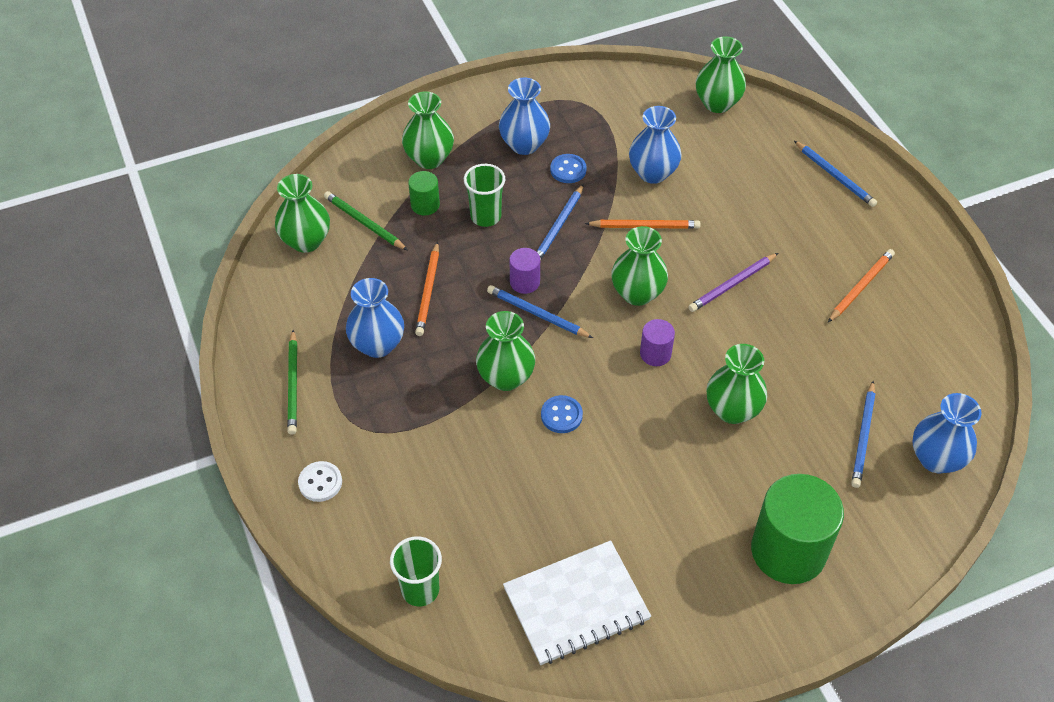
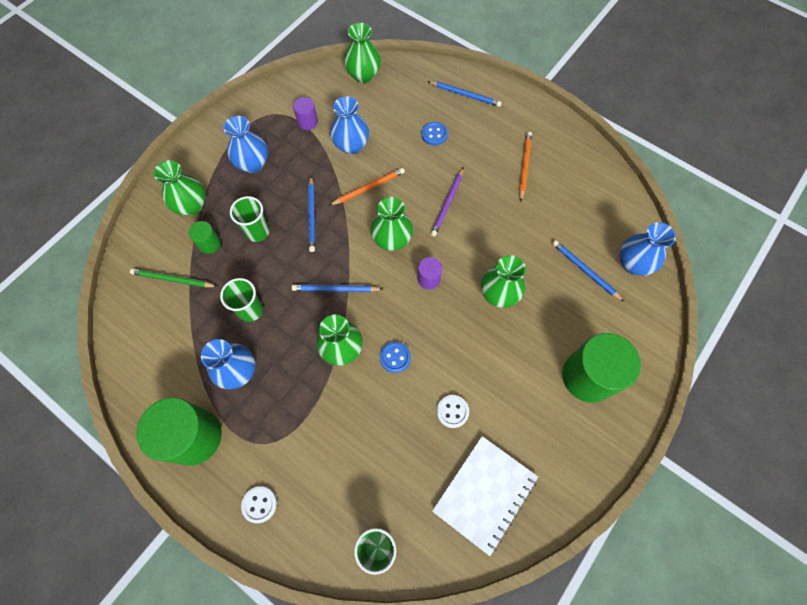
camera: 30 degrees left, 15 degrees up
(293, 384) = (194, 437): green pencil -> green cylinder
(306, 241) = (137, 315): green vase -> none
(428, 291) = (250, 310): orange pencil -> green cup
(524, 282) = (313, 269): purple cylinder -> purple cylinder (307, 122)
(568, 170) = (294, 169): blue button -> blue button (434, 134)
(593, 503) = (452, 411): none -> white button
(863, 436) = (585, 271): blue pencil -> blue pencil turned 150 degrees clockwise

